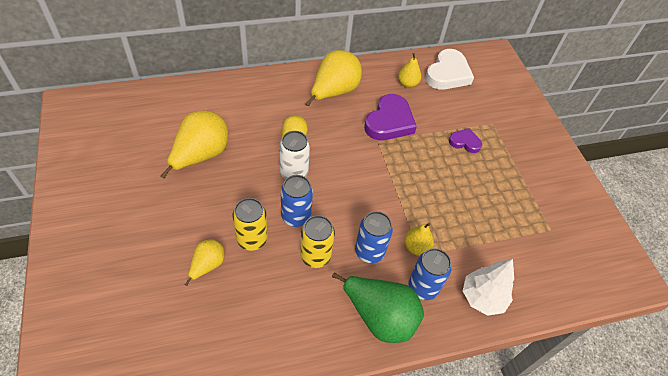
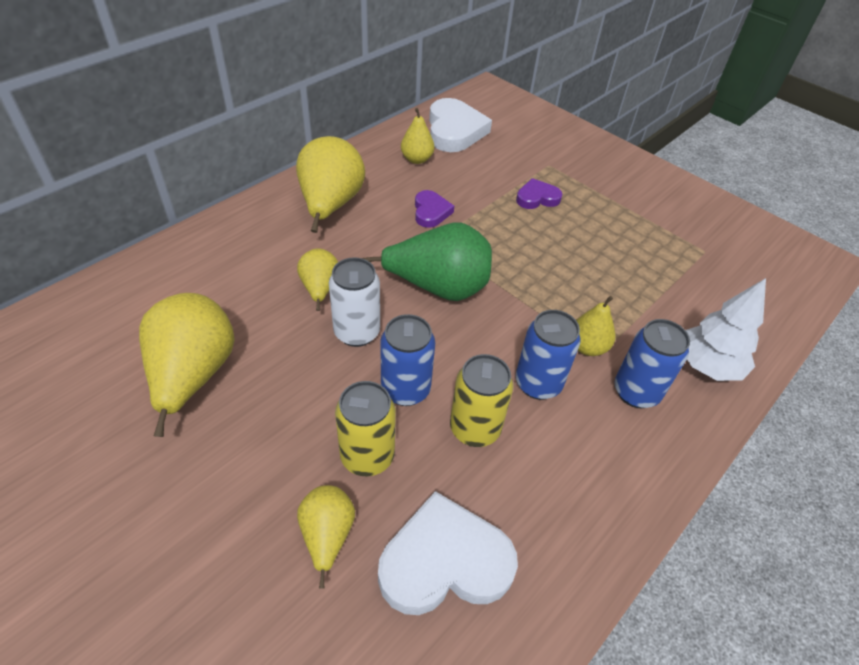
camera: 30 degrees left, 5 degrees down
(250, 309) = (444, 561): none -> white heart
(380, 317) = (620, 461): green pear -> green pear (438, 287)
(389, 121) = (431, 212): purple heart -> purple heart, size x0.55

